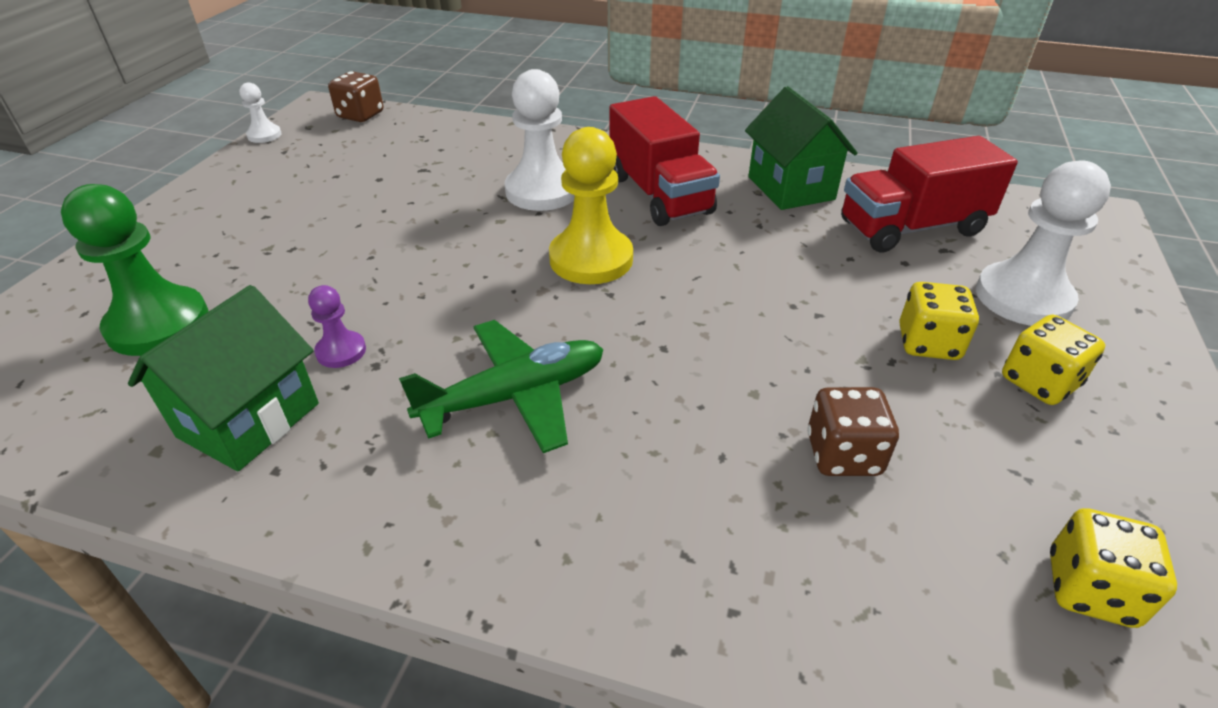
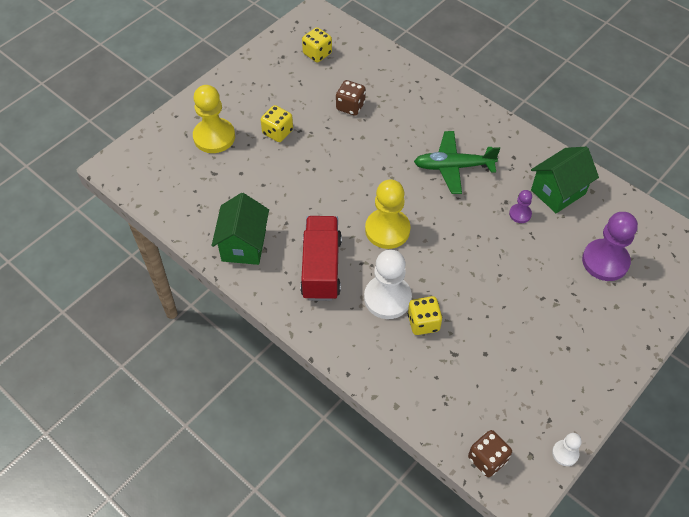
camera: 155 degrees left, 15 degrees up
(158, 324) = (605, 261): green pawn -> purple pawn
(912, 228) = (213, 191): red truck -> none
(1023, 298) = (214, 137): white pawn -> yellow pawn
(1039, 382) = (256, 104): yellow dice -> yellow dice (423, 322)

